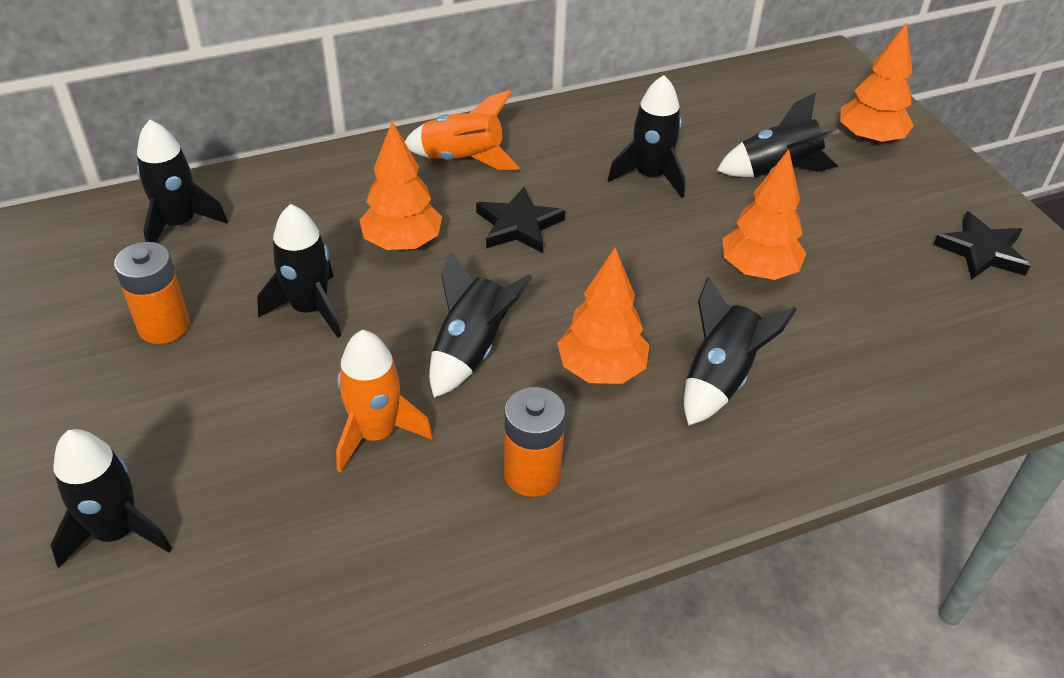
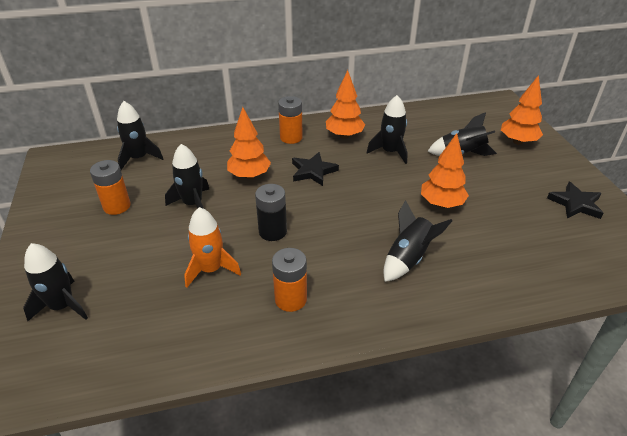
camera: 10 degrees right, 5 degrees down
(462, 159) = (291, 137): orange rocket -> orange battery
(471, 350) = (272, 231): black rocket -> black battery
(601, 370) = (342, 248): orange tree -> orange tree (344, 136)

